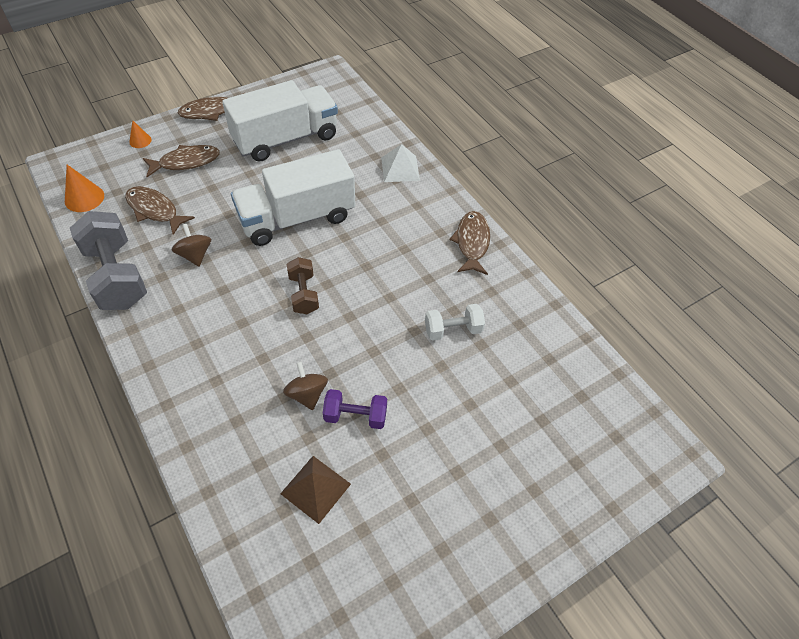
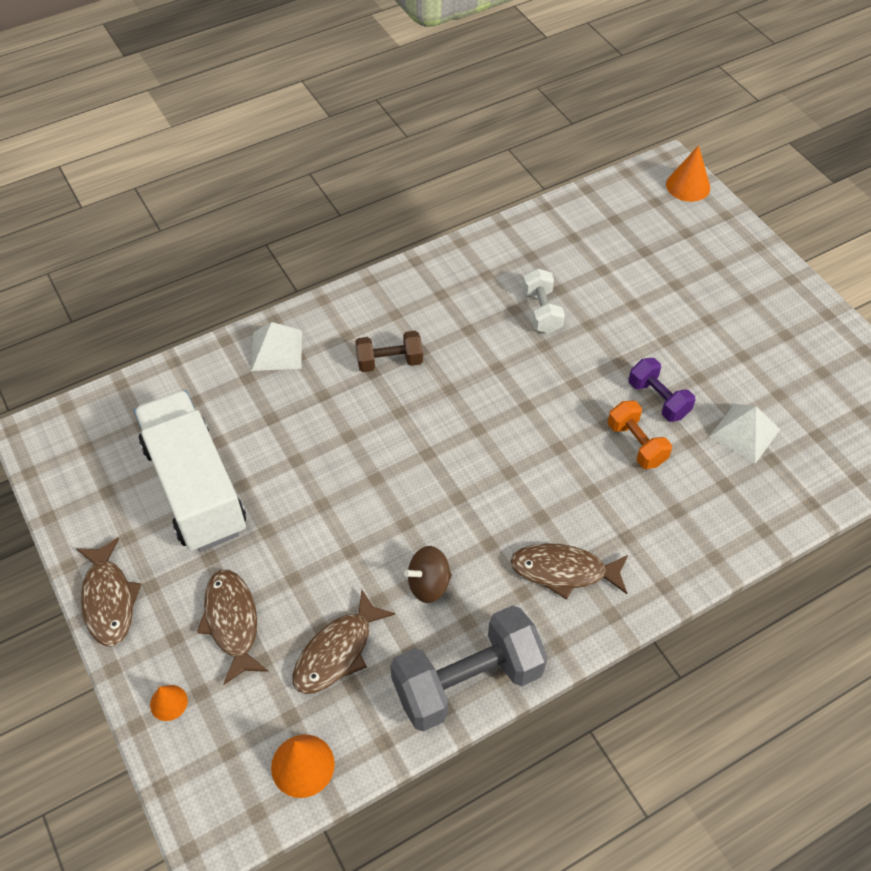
camera: 85 degrees left, 0 degrees up
(297, 218) = (363, 466): white truck -> none
(303, 294) = (494, 453): brown dumbbell -> brown dumbbell (389, 362)
(307, 394) = (636, 444): brown spinning top -> orange dumbbell
(315, 488) = (744, 433): brown pyramid -> white pyramid
(355, 416) = (658, 399): purple dumbbell -> purple dumbbell turned 45 degrees counterclockwise
(472, 242) = (413, 285): brown fish -> brown fish (564, 571)
(649, 472) = (688, 186): none -> orange cone

